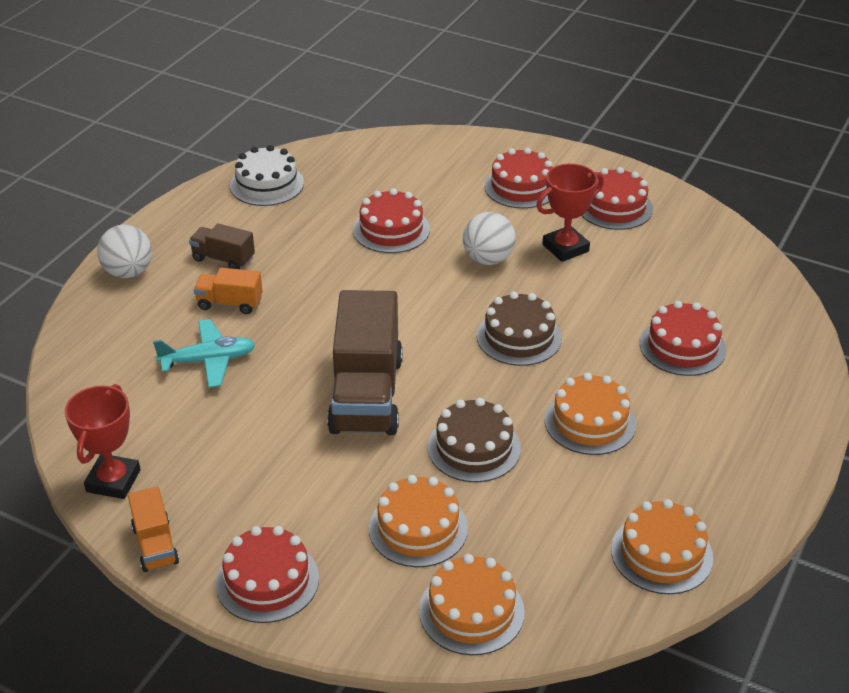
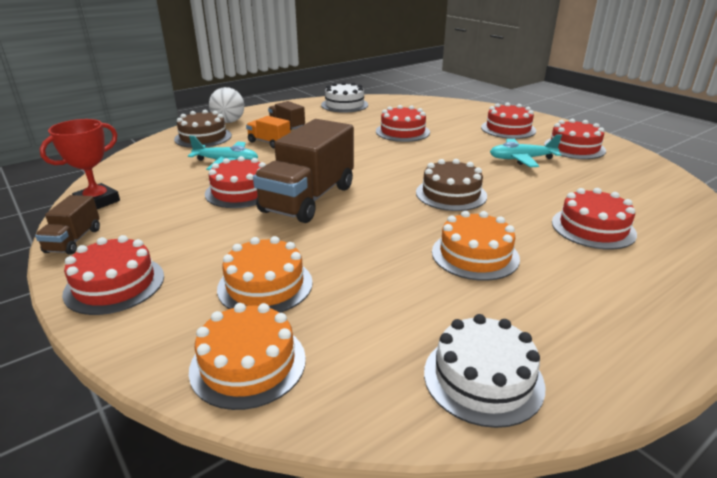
camera: 25 degrees right, 10 degrees down
(155, 545) = (73, 240): orange truck -> brown truck
(275, 408) = (240, 191): none -> red cake
(474, 448) = (360, 246): brown cake -> brown cake (203, 137)
(488, 259) = (458, 154): white ball -> none
(565, 248) = (522, 159): red trophy -> turquoise plane
(661, 553) = (483, 378): orange cake -> white cake

